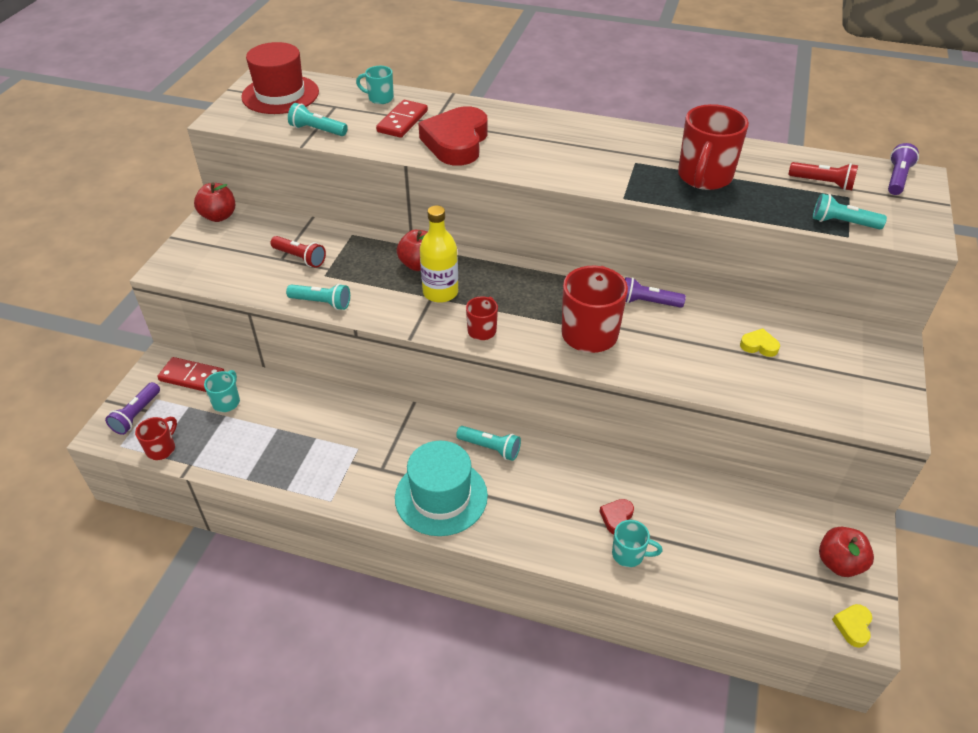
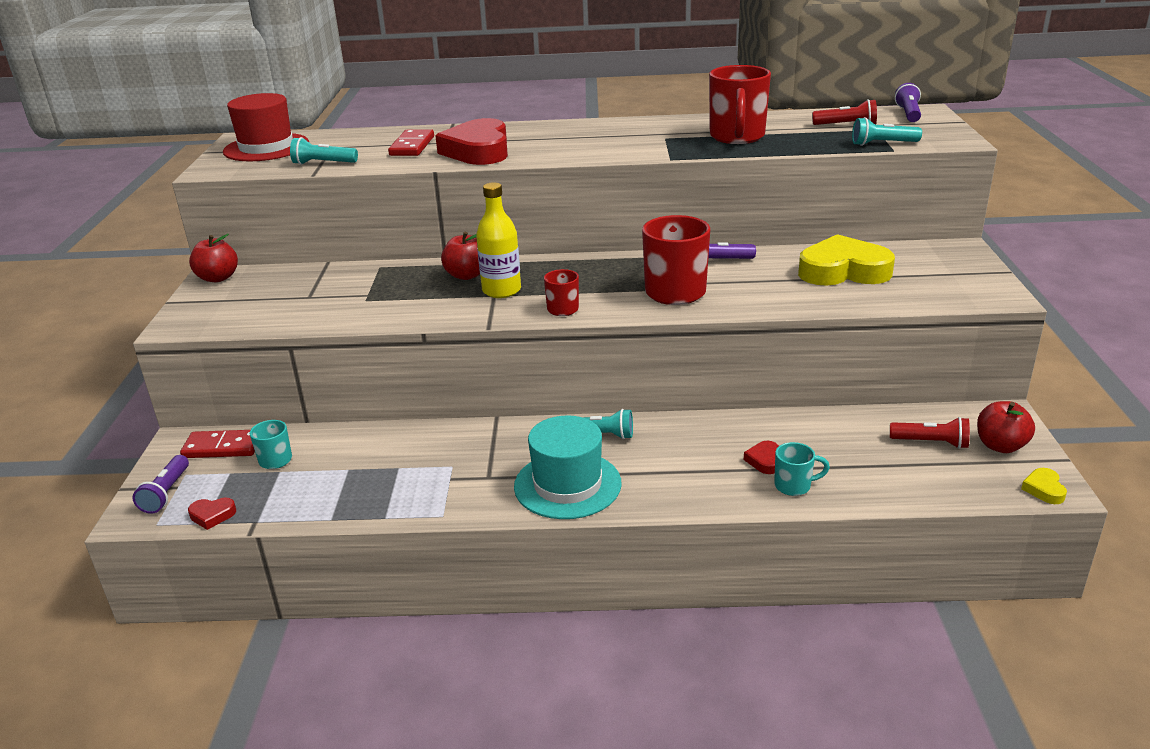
camera: 15 degrees left, 15 degrees down
(162, 448) = (212, 515): red mug -> red heart
(300, 258) = (330, 292): red flashlight -> red flashlight (931, 443)
(321, 303) = (374, 320): turquoise flashlight -> none
(380, 98) = (377, 136): turquoise mug -> none
(759, 346) = (843, 271): yellow heart -> yellow heart, size x2.37

